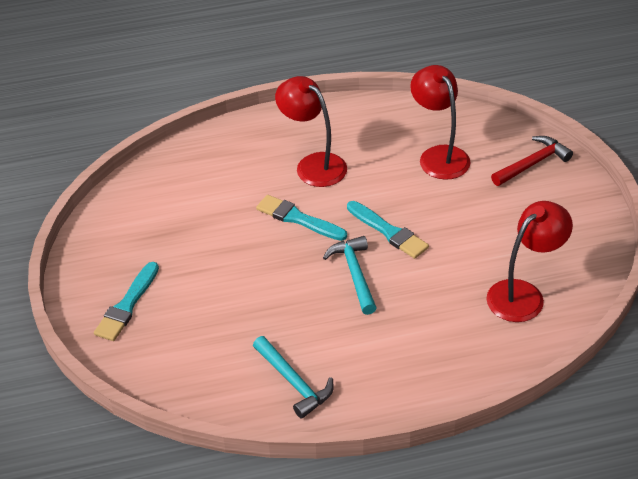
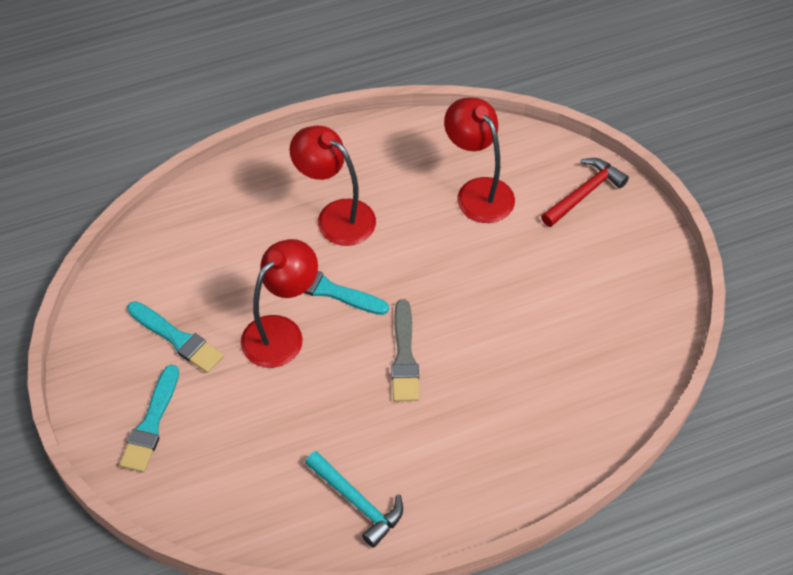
camera: 10 degrees left, 10 degrees up
(354, 273) = (404, 356): turquoise hammer -> grey brush
(389, 232) = (435, 298): turquoise brush -> turquoise brush (177, 339)
(523, 294) = (594, 364): red lamp -> red lamp (281, 332)

